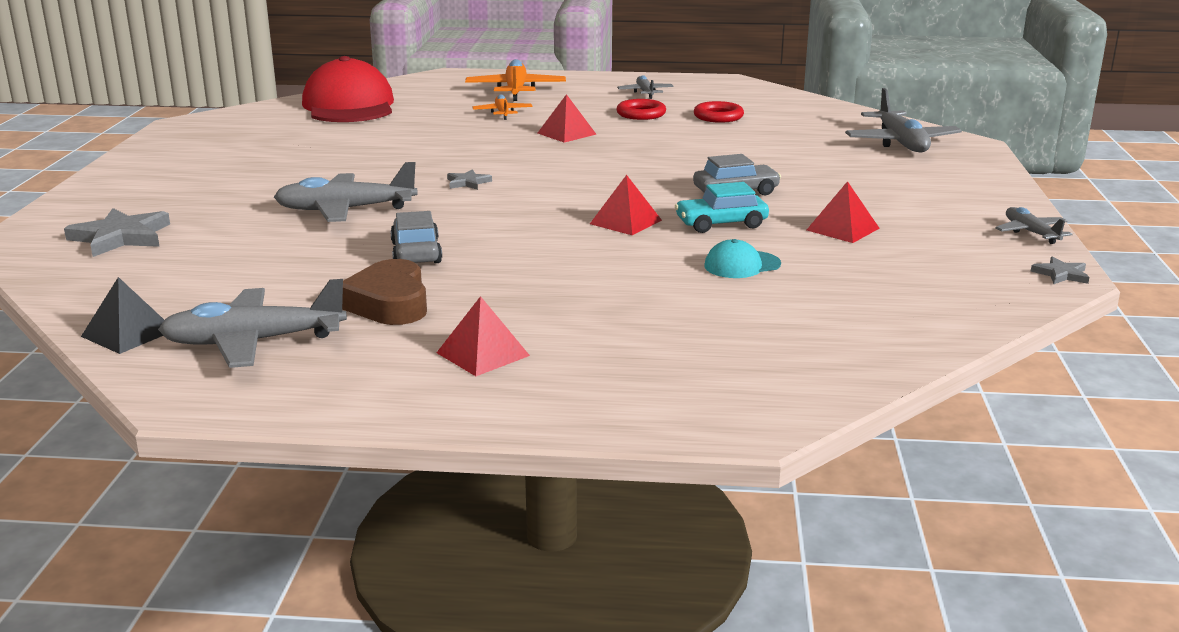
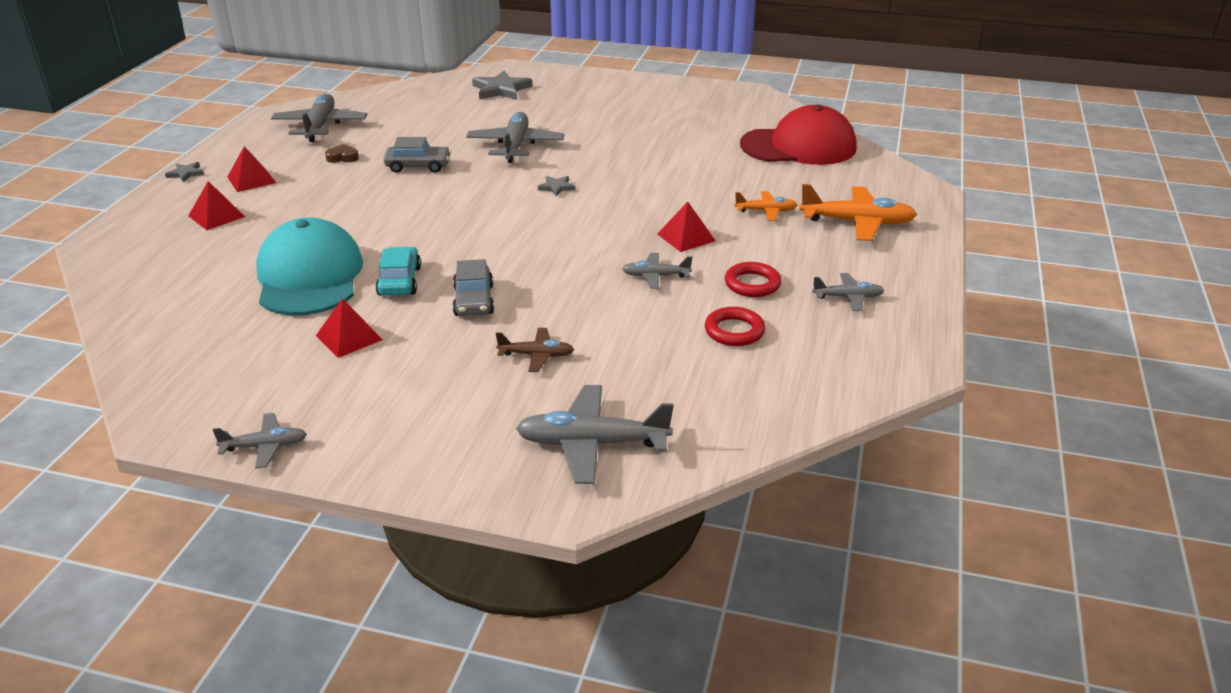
camera: 100 degrees right, 10 degrees up
(128, 333) = (356, 100): black pyramid -> none
(389, 303) = (342, 157): brown heart -> brown heart, size x0.51
(625, 222) = (430, 241): red pyramid -> red pyramid (216, 216)
(646, 139) = (655, 276): none -> grey plane
(742, 265) = (309, 276): turquoise cap -> turquoise cap, size x2.32
(806, 164) = (536, 355): none -> brown plane
(1061, 274) = (166, 429): grey star -> grey star (186, 174)

